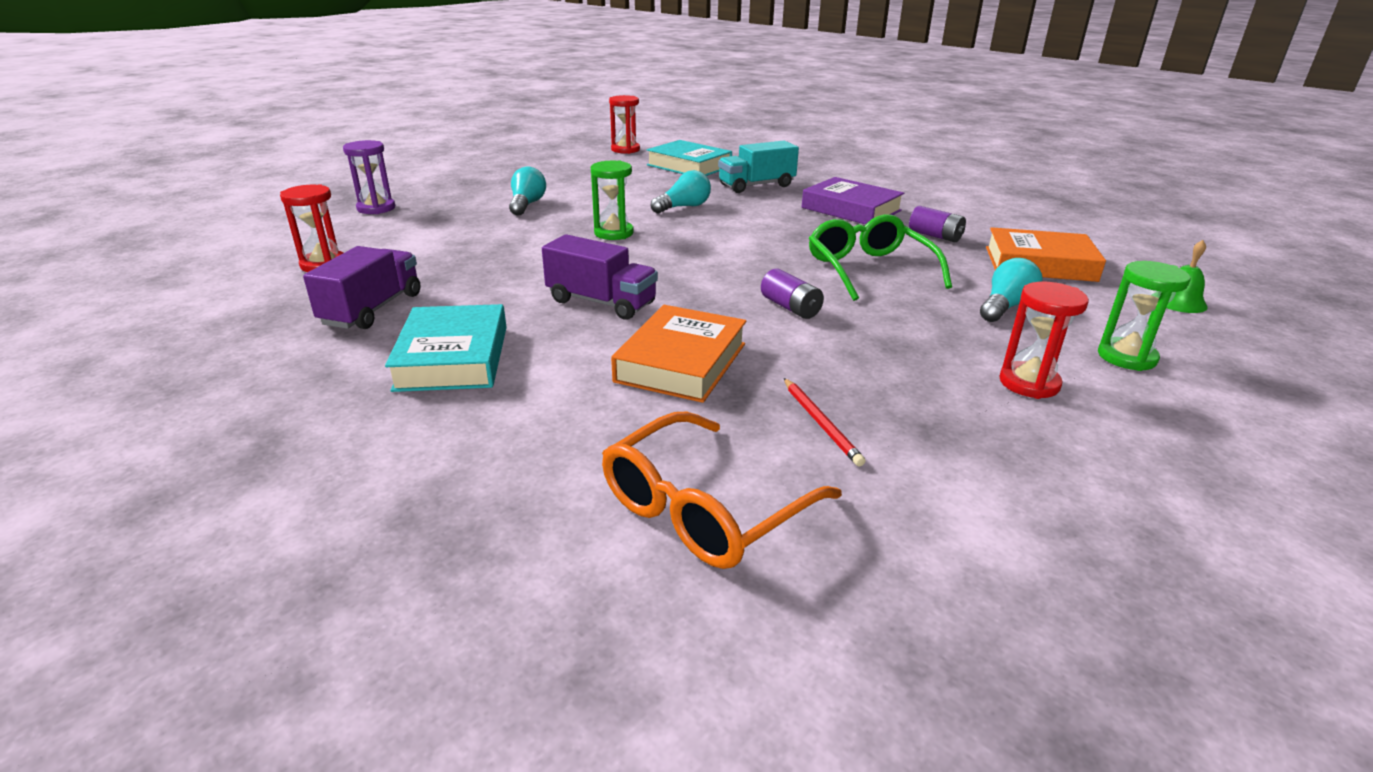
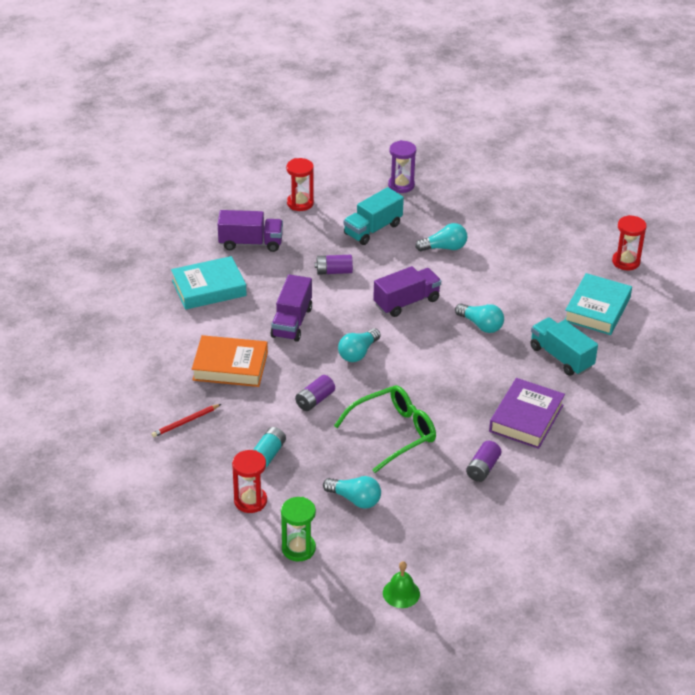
camera: 75 degrees right, 10 degrees up
(445, 232) = (373, 229): none -> turquoise truck
(510, 263) = (334, 271): none -> purple battery
(614, 233) = (406, 302): green hourglass -> purple truck
(699, 270) = (358, 353): none -> turquoise light bulb
(705, 508) = (112, 393): orange glasses -> none
(912, 355) = (268, 454): none -> turquoise battery
(1039, 264) = (446, 525): orange book -> none

